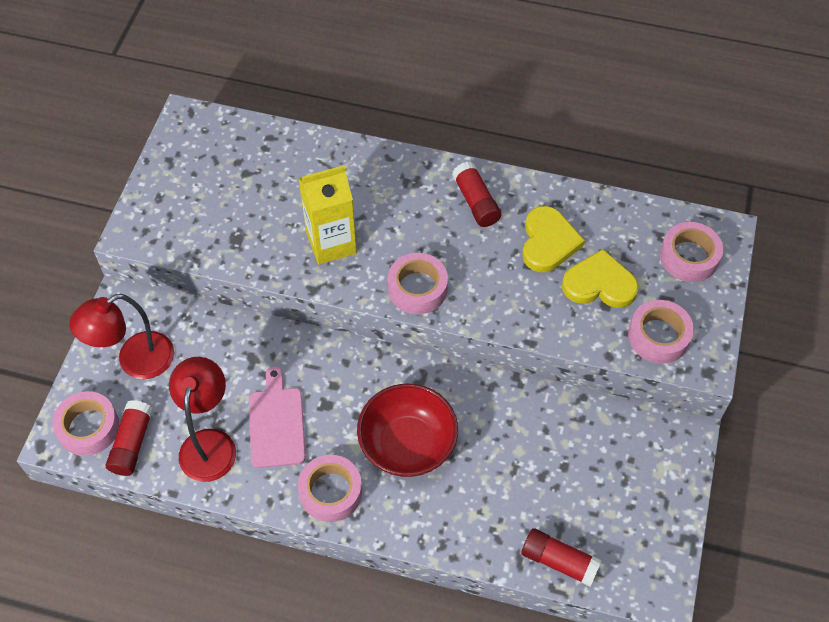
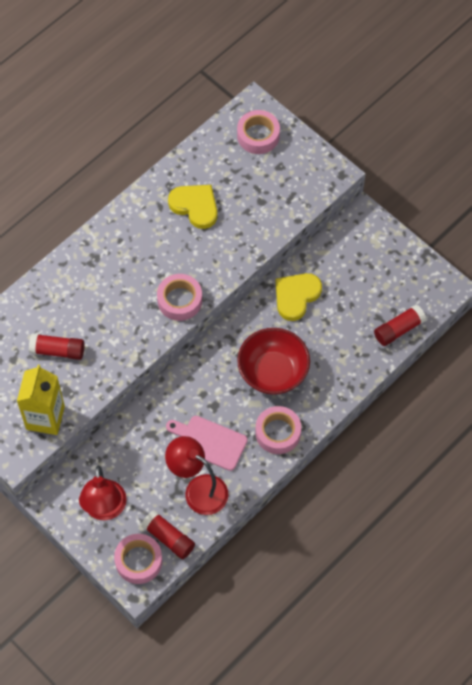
camera: 60 degrees left, 5 degrees up
(331, 243) = (110, 334): yellow carton -> yellow carton (45, 418)
(476, 202) = (135, 230): red glue stick -> red glue stick (57, 350)
(599, 284) = (245, 196): yellow heart -> yellow heart (296, 296)
(658, 336) = (301, 186): pink tape -> none

